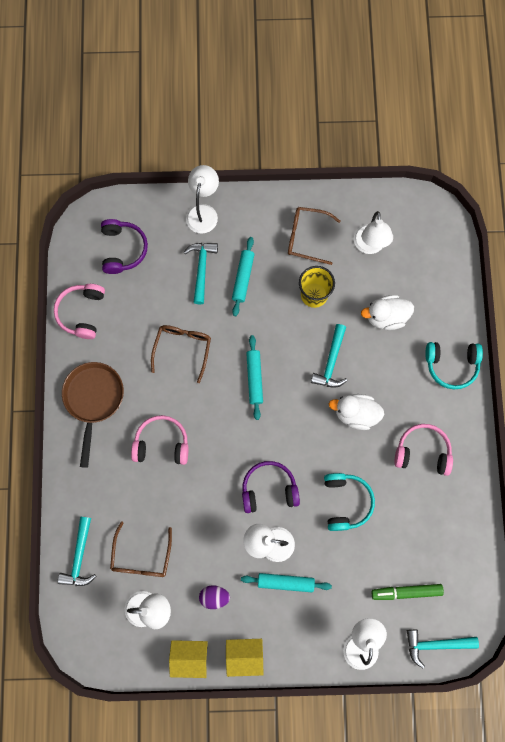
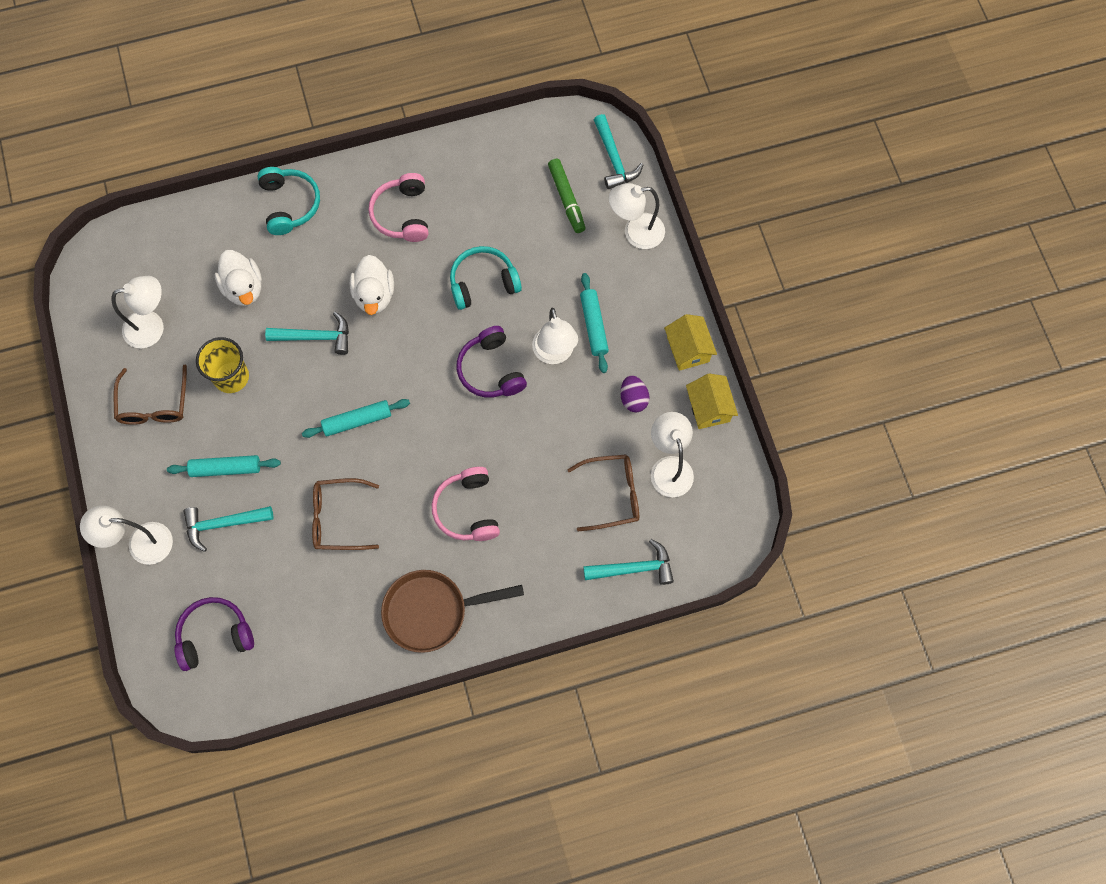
camera: 105 degrees left, 5 degrees down
(81, 312) = (316, 664): pink headphones -> none

